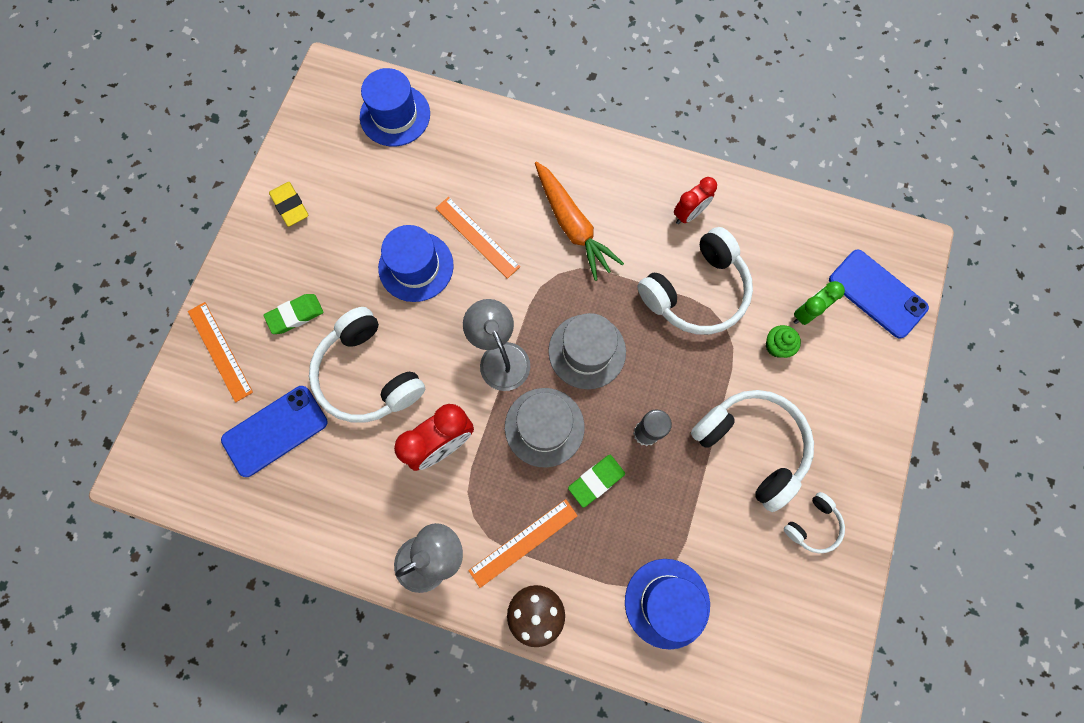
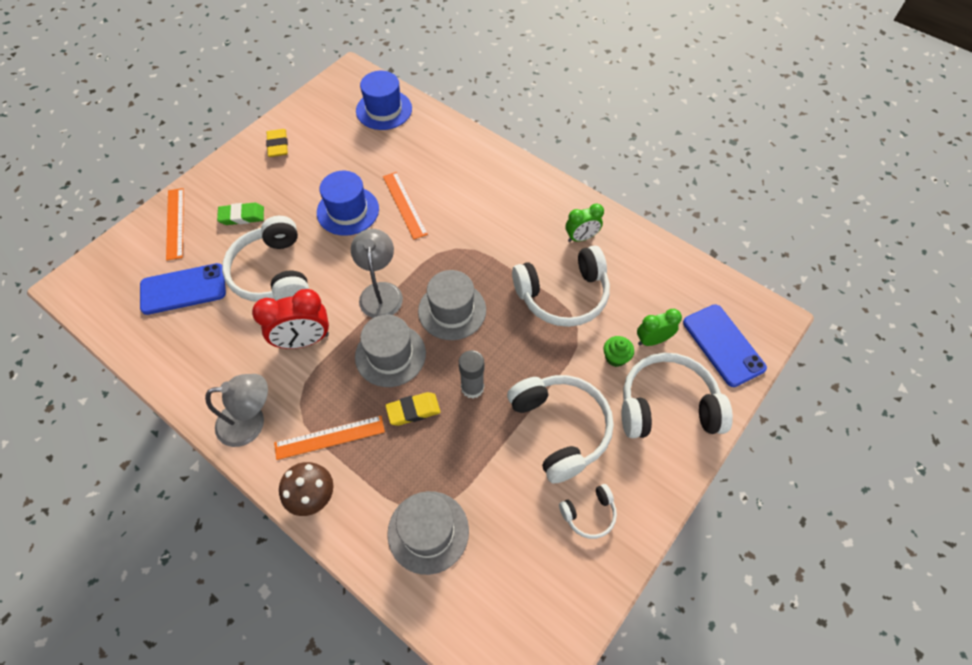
camera: 20 degrees right, 15 degrees down
(572, 225) = (483, 218): orange carrot -> none
(596, 481) = (413, 410): green eraser -> yellow eraser
(667, 603) = (428, 532): blue hat -> grey hat
(688, 214) = (581, 237): red clock -> green clock
(845, 382) = (667, 405): none -> white headphones

